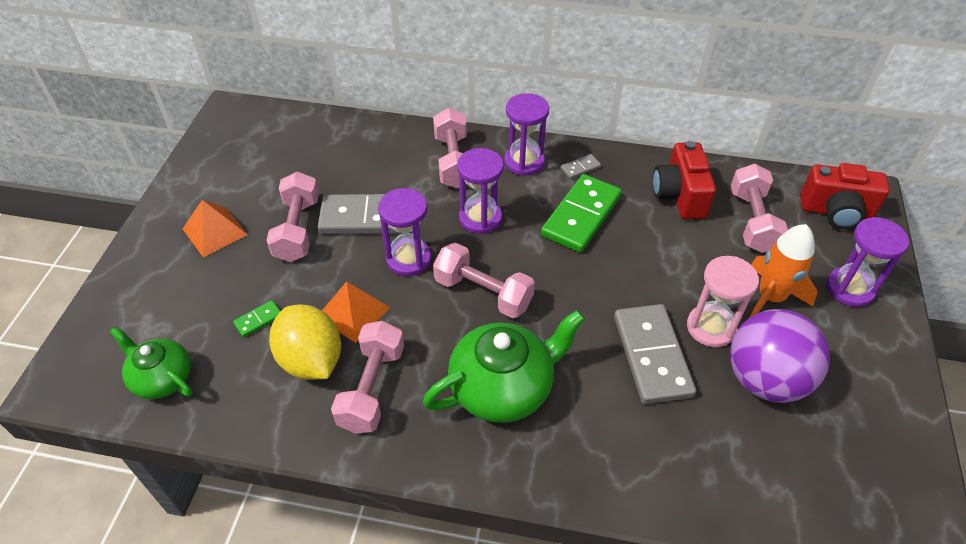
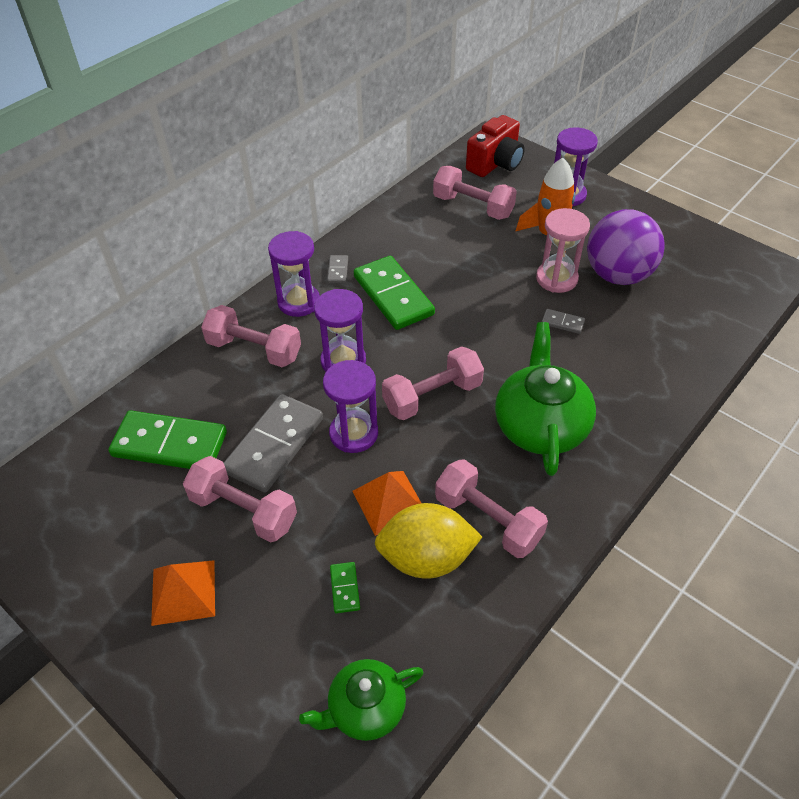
camera: 60 degrees left, 0 degrees up
(334, 162) = (170, 444): none -> green domino
(651, 356) = (562, 323): grey domino -> grey domino, size x0.43
(679, 196) = (417, 230): red camera -> none

